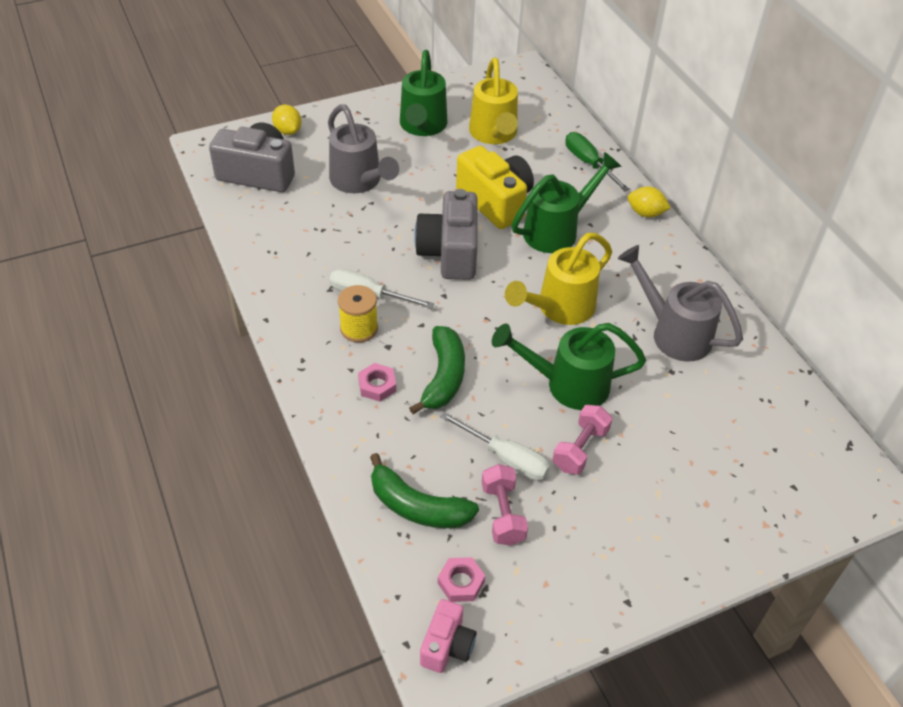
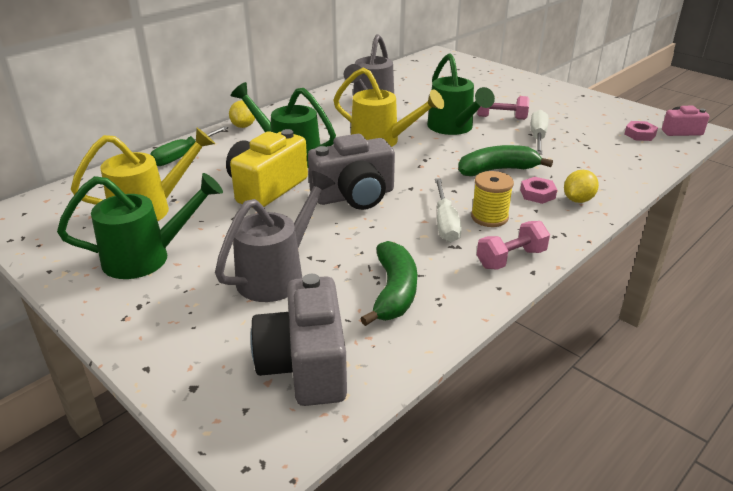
camera: 110 degrees left, 15 degrees down
(288, 131) = (192, 370): yellow lemon -> yellow lemon (578, 200)
(417, 507) = (613, 157): green banana -> green banana (394, 292)
(502, 514) = (579, 131): pink dumbbell -> pink dumbbell (511, 259)

